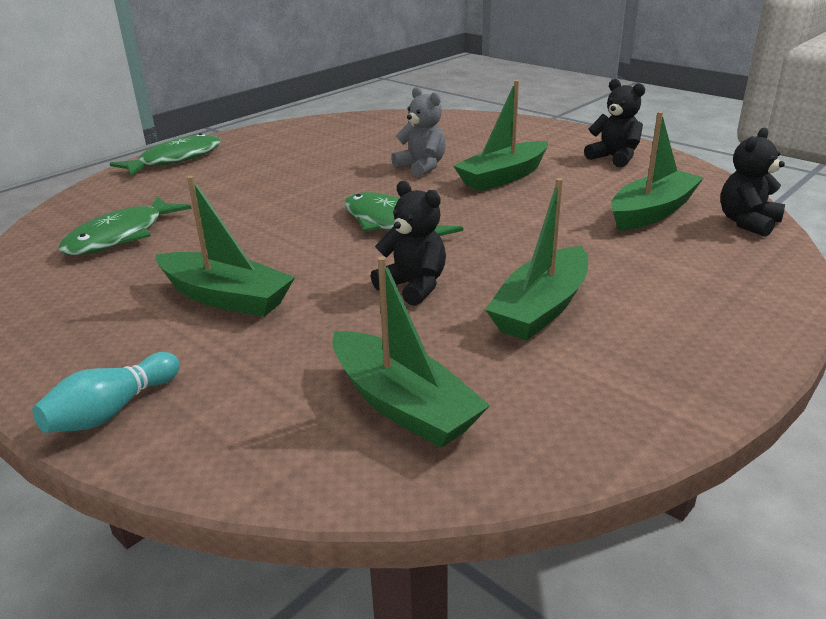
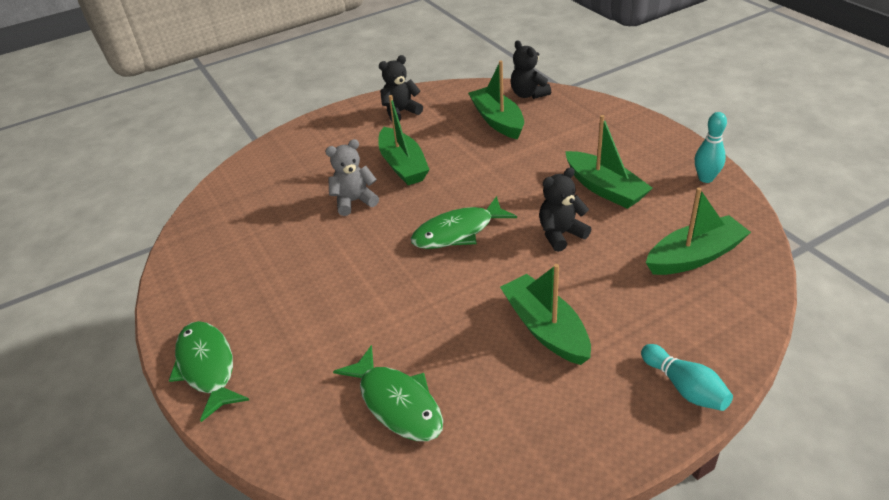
camera: 70 degrees left, 10 degrees up
(226, 297) = (545, 329): green boat -> green boat turned 75 degrees counterclockwise
(642, 406) = (705, 178): none -> turquoise bowling pin

